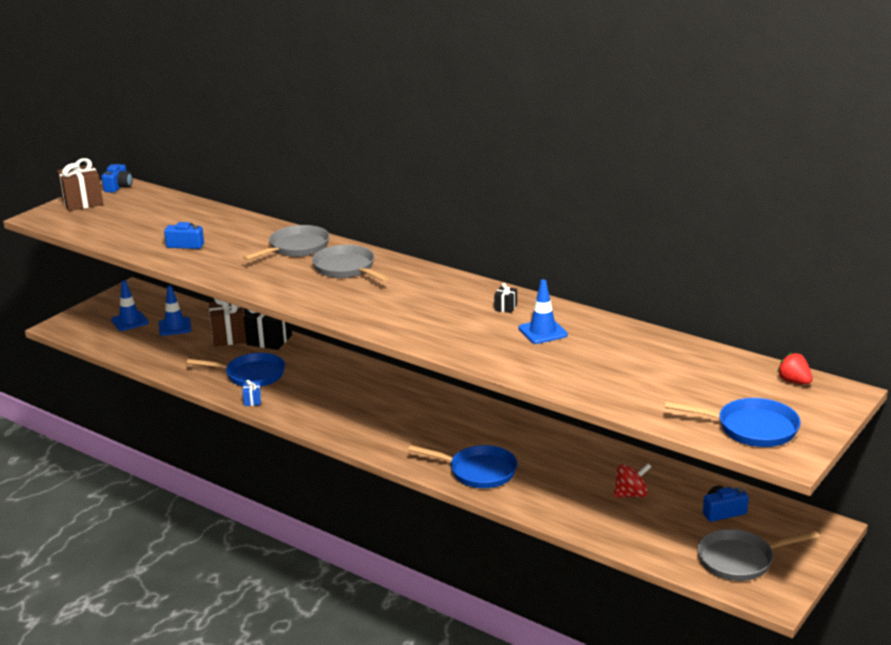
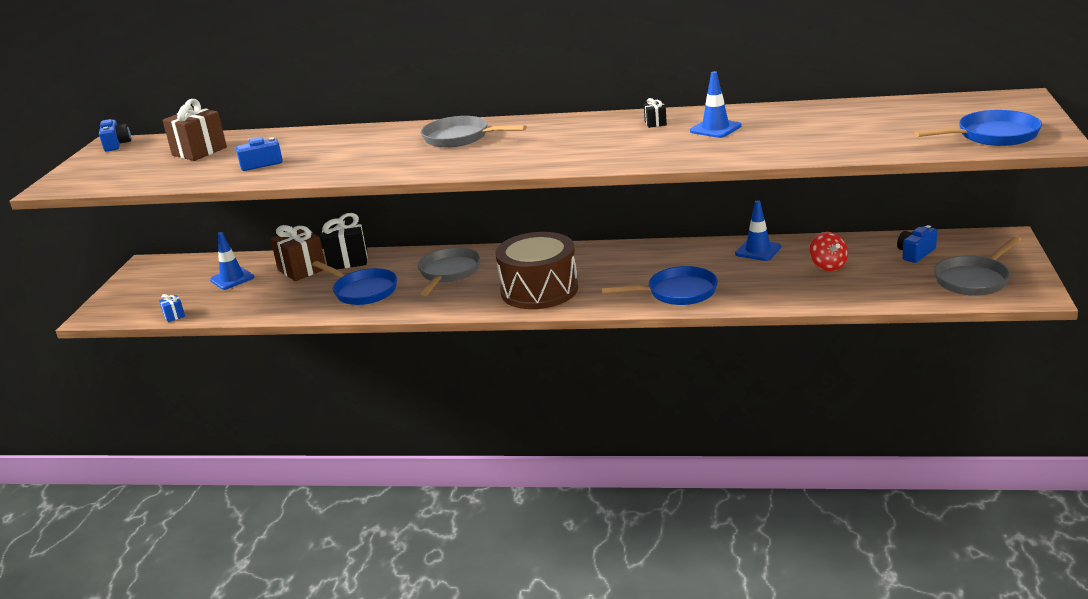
camera: 25 degrees left, 0 degrees up
(82, 202) = (90, 165): brown gift -> brown gift (199, 151)
(130, 321) = (175, 288): blue traffic cone -> blue traffic cone (758, 250)
(251, 375) = (363, 291): blue pan -> blue pan turned 60 degrees clockwise
(252, 401) = (389, 310): blue gift -> blue gift (174, 316)
(296, 248) = (385, 138): grey pan -> grey pan (449, 273)
(377, 426) = (539, 290): none -> brown drum
(631, 494) = (828, 266): red spinning top -> red spinning top turned 120 degrees clockwise
(794, 381) = (971, 101): red strawberry -> none

